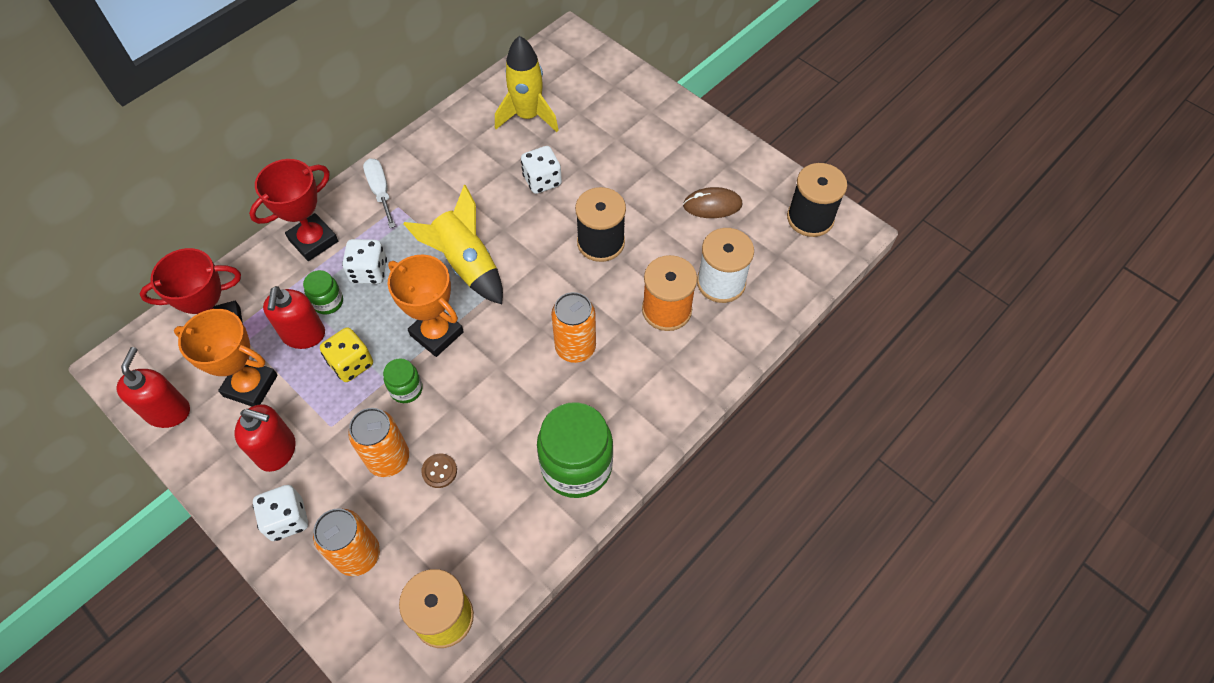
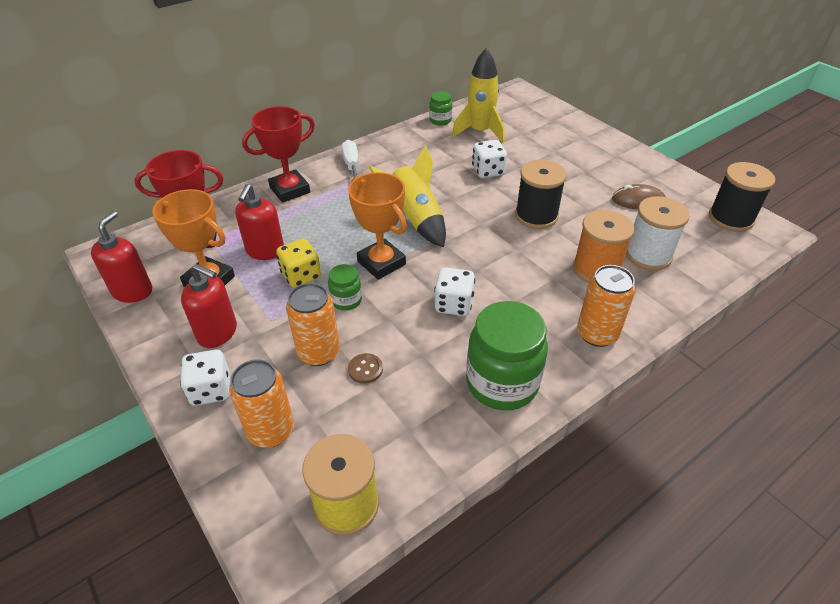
camera: 10 degrees right, 15 degrees down
(328, 302) = (291, 231): green jar -> green jar (440, 120)
(369, 272) = (331, 214): white dice -> white dice (454, 304)
(575, 347) = (508, 287): orange can -> orange can (597, 334)

